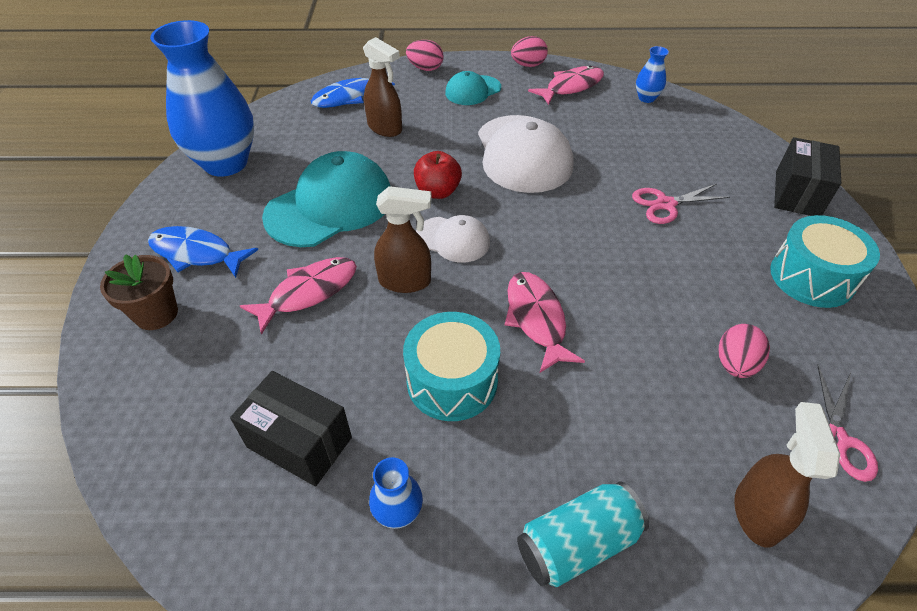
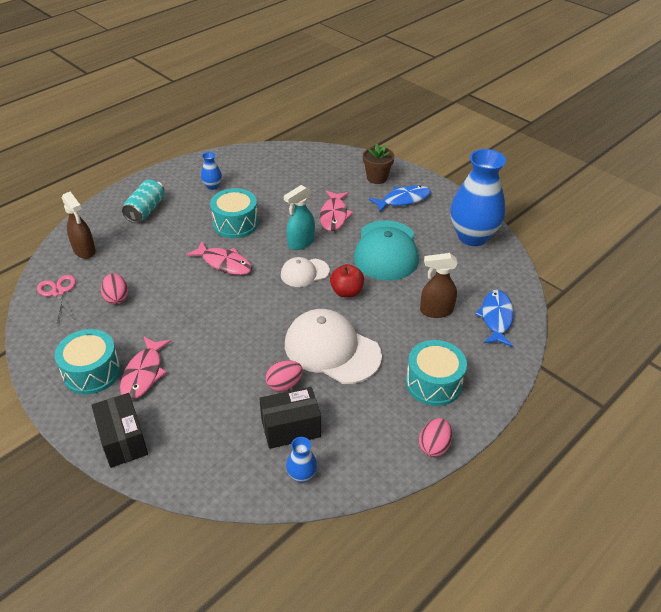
camera: 135 degrees right, 5 degrees down
(299, 442) = (267, 181): black box -> black box (290, 428)
(405, 281) = (300, 243): brown spray bottle -> turquoise spray bottle
(425, 68) = (496, 381): pink egg -> pink egg (284, 384)
(473, 90) = (433, 383): turquoise cap -> turquoise drum
(571, 87) = (372, 443): pink fish -> pink fish (144, 373)
(665, 204) = (209, 370): pink scissors -> none

